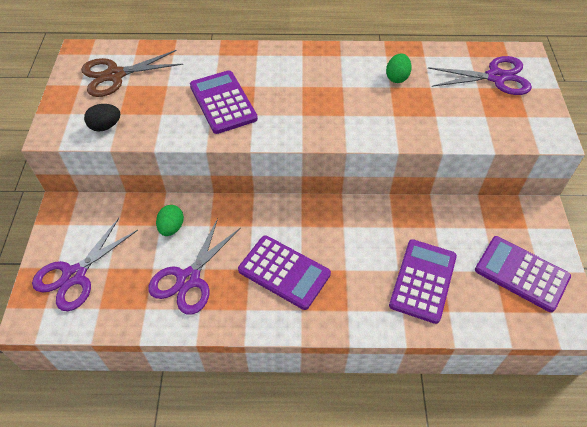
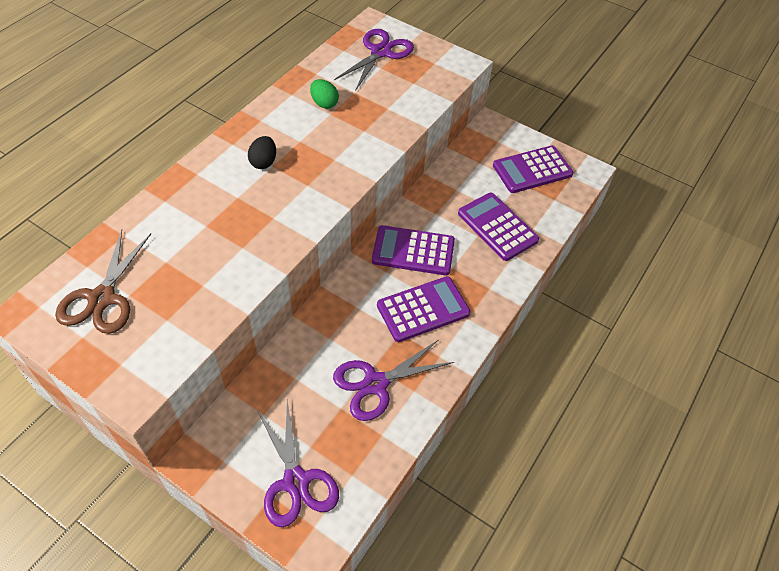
camera: 60 degrees left, 0 degrees up
(105, 126) = (174, 340): black egg -> black egg (263, 162)
(171, 227) = (306, 369): green egg -> none
(188, 279) = (376, 384): purple scissors -> purple scissors turned 90 degrees clockwise
(223, 102) = (236, 230): purple calculator -> purple calculator (413, 251)

